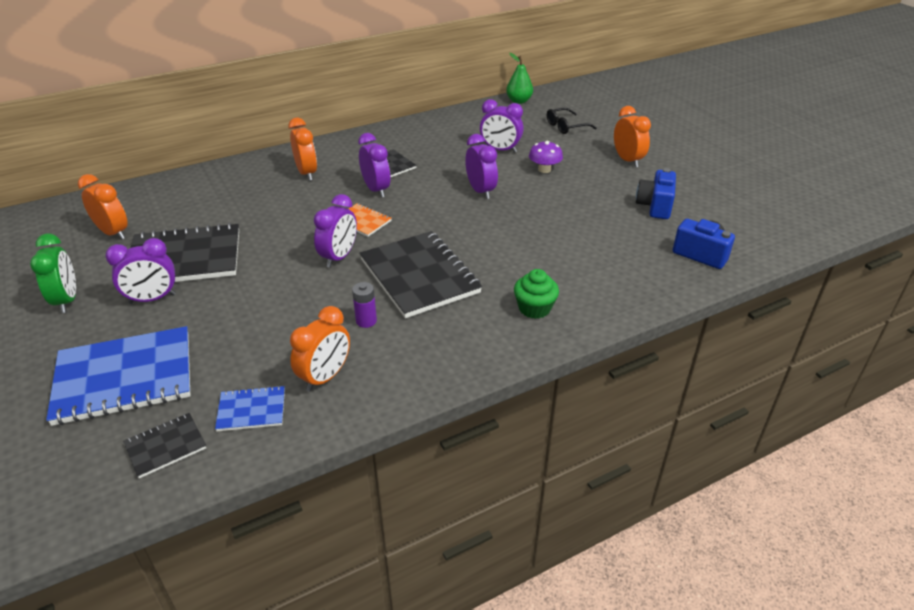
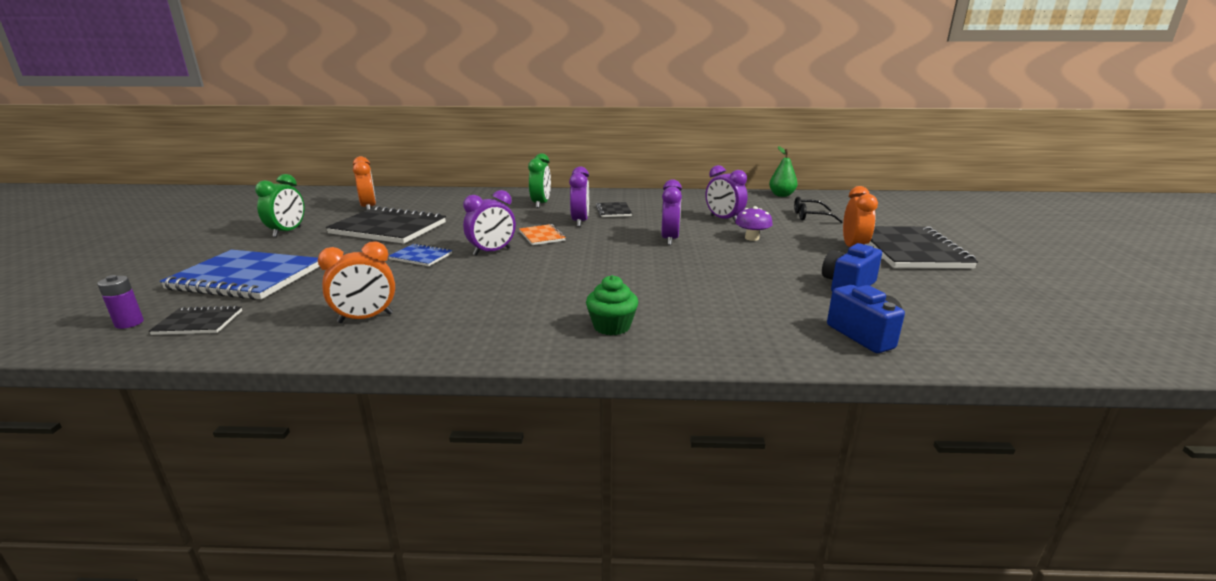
camera: 30 degrees right, 15 degrees down
(152, 299) = (334, 243): purple clock -> none
(251, 410) = (284, 321): blue notebook -> blue notebook (421, 256)
(307, 173) = (541, 204): orange clock -> green clock
(366, 321) = (452, 293): purple battery -> purple battery (129, 323)
(419, 276) = (538, 277): black notebook -> black notebook (910, 250)

